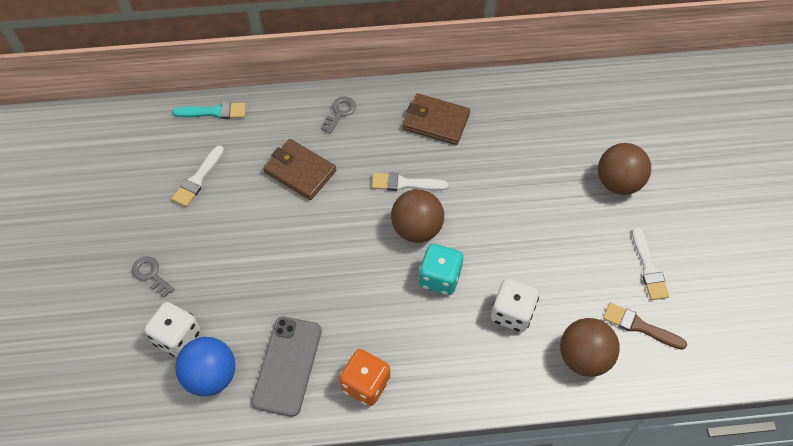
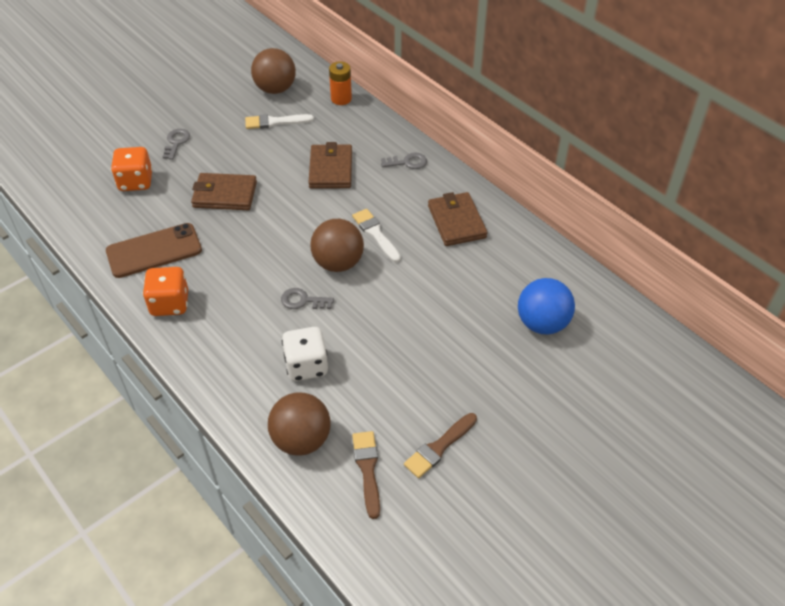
camera: 55 degrees right, 10 degrees down
(177, 337) = (136, 182): white dice -> orange dice
(211, 376) = (117, 215): blue ball -> blue ball (542, 323)
(214, 112) = (341, 99): turquoise brush -> orange battery
(261, 270) = (224, 194): none -> brown wallet
(287, 365) = (154, 251): grey phone -> brown phone
(439, 278) = (303, 300): turquoise dice -> grey key
(618, 182) = (515, 378): brown ball -> brown ball (275, 89)
(648, 268) = (439, 447): white brush -> brown brush

